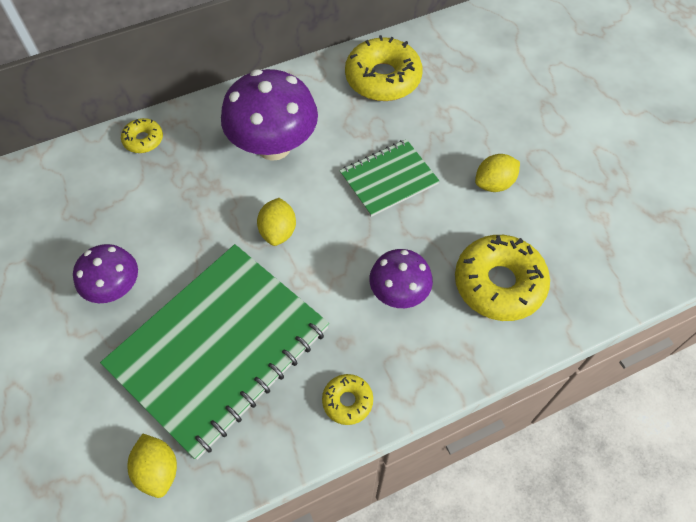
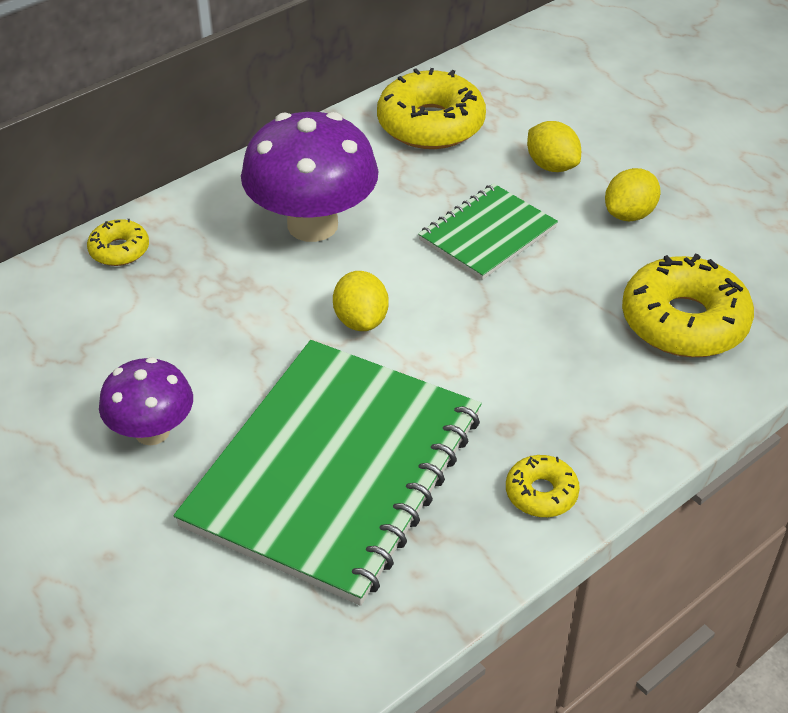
camera: 15 degrees left, 15 degrees down
(158, 470) = (308, 633): yellow lemon -> yellow lemon (551, 166)
(398, 293) = (557, 358): purple mushroom -> none

